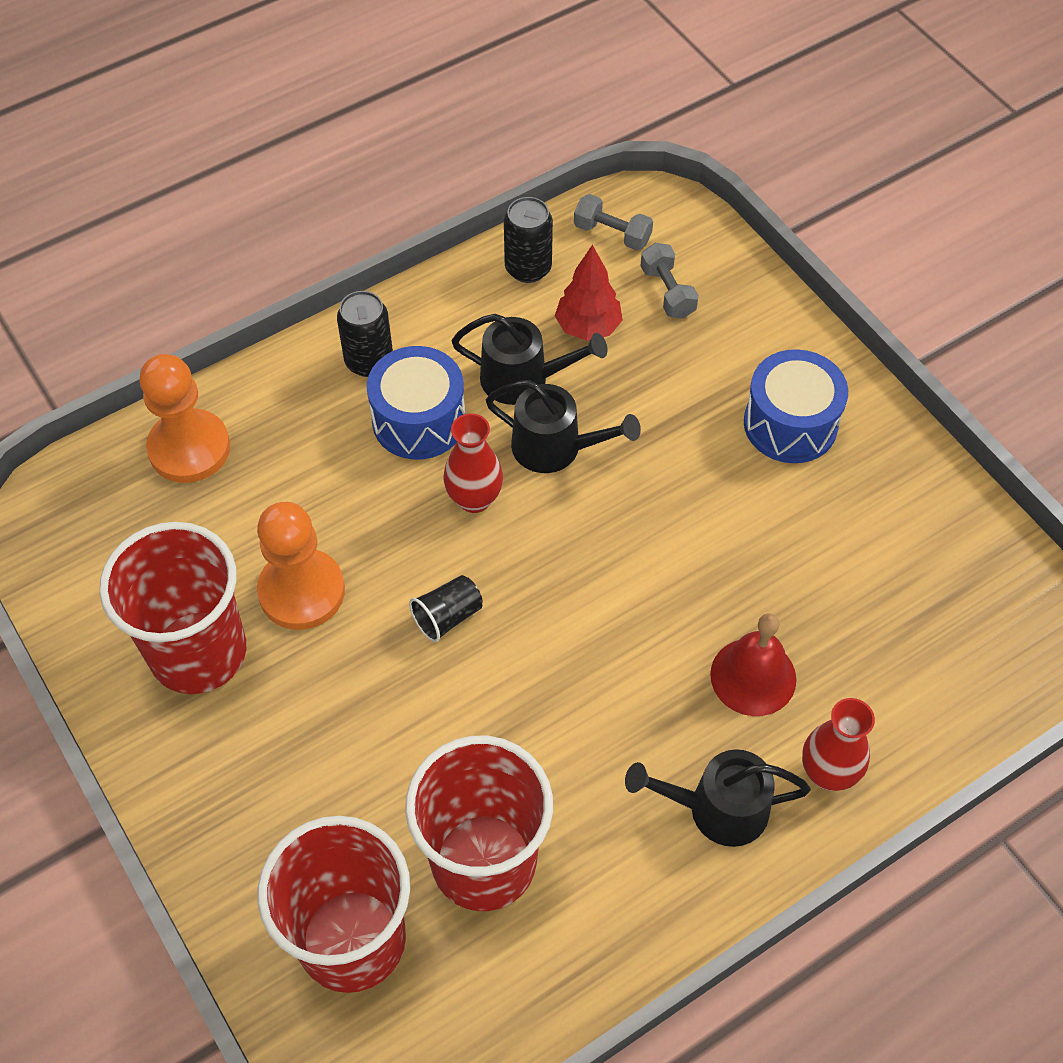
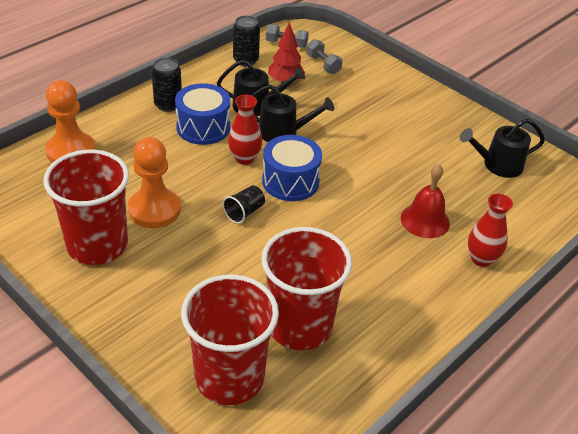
camera: 15 degrees left, 15 degrees down
(718, 809) = (427, 283): black watering can -> black watering can (498, 165)
(790, 424) = (405, 112): blue drum -> blue drum (290, 181)

